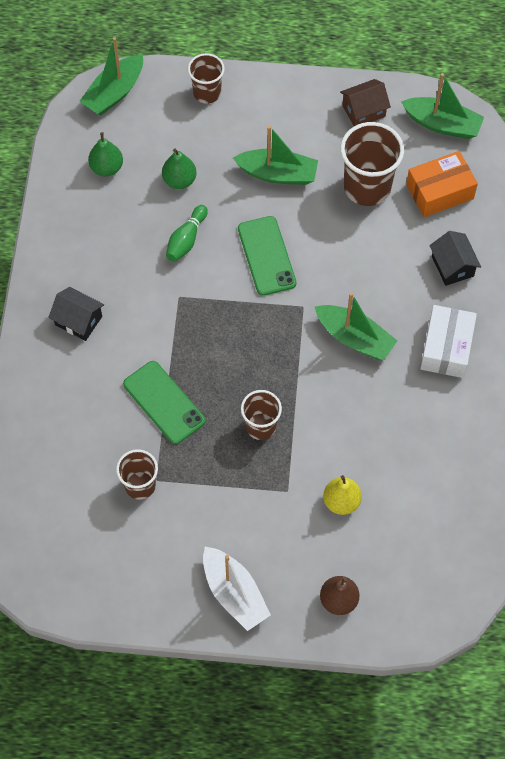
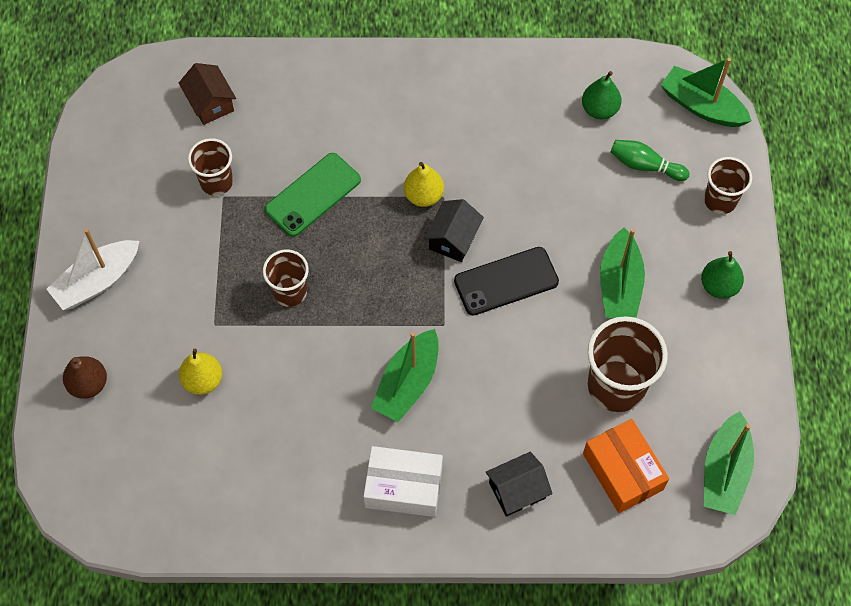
camera: 85 degrees right, 0 degrees up
(78, 321) = (404, 104): black house -> black house (453, 239)
(176, 312) = (423, 196): none -> yellow pear
(179, 180) = (594, 183): green pear -> green pear (719, 286)
(186, 239) = (517, 197): green bowling pin -> green bowling pin (645, 165)
(267, 256) = (506, 281): green phone -> black phone
(363, 111) = (727, 376): brown house -> brown house (210, 103)

